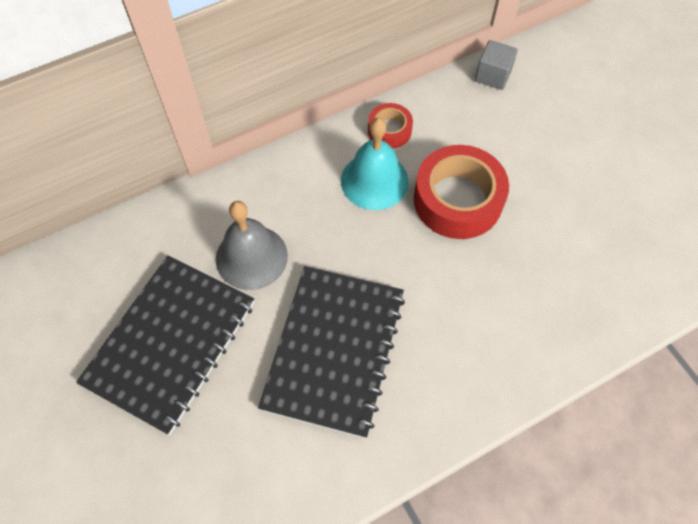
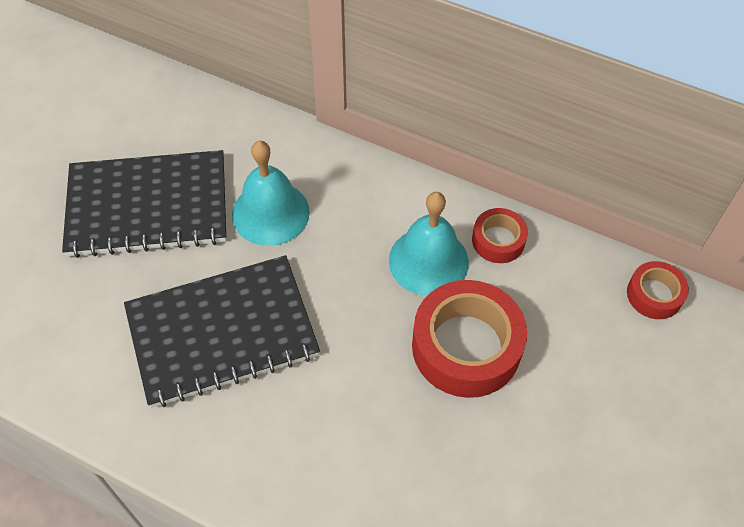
camera: 55 degrees right, 5 degrees down
(251, 257) = (270, 213): grey bell -> turquoise bell
(493, 75) = (654, 295): grey cube -> red tape

